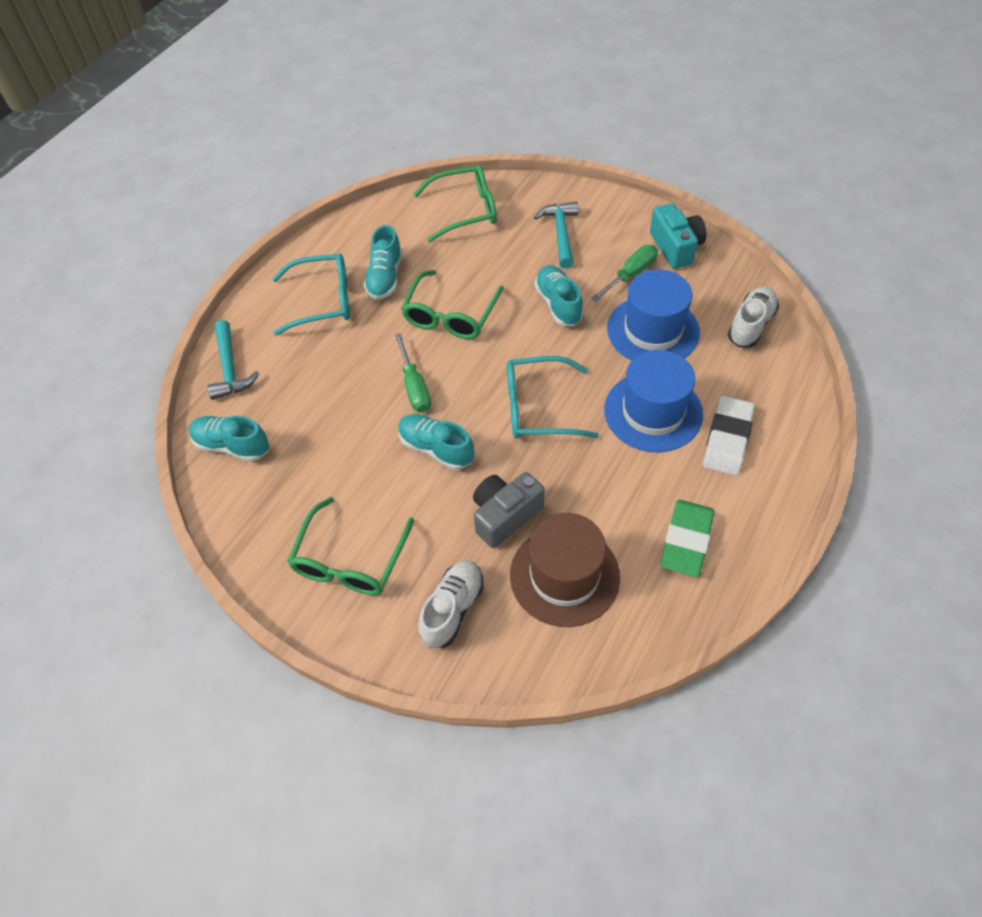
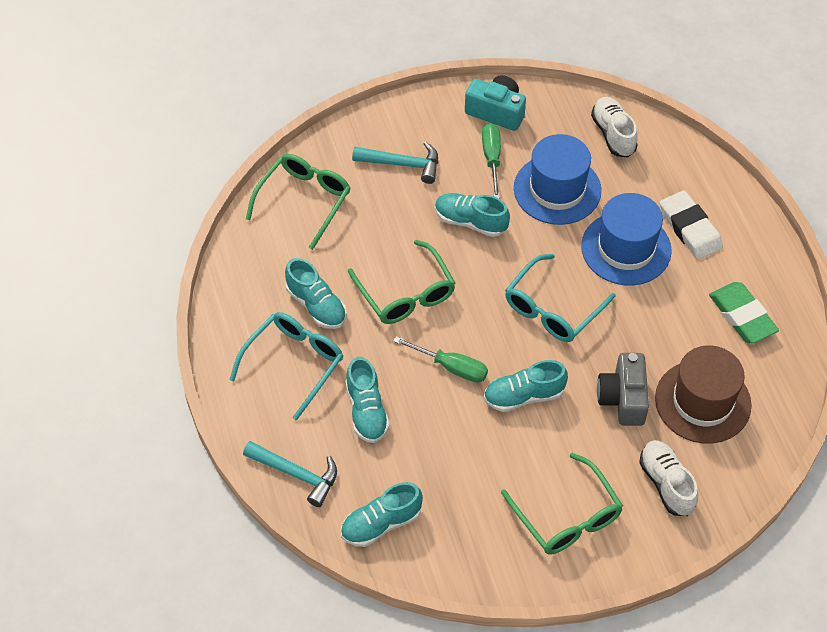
camera: 50 degrees left, 0 degrees up
(323, 367) = (366, 411): none -> turquoise shoe
(561, 234) = (402, 164): turquoise hammer -> turquoise hammer turned 150 degrees clockwise

